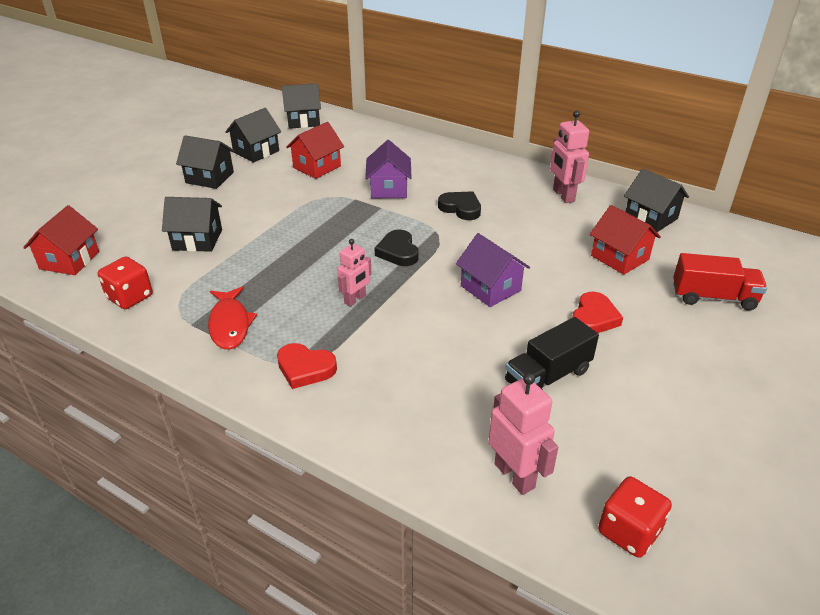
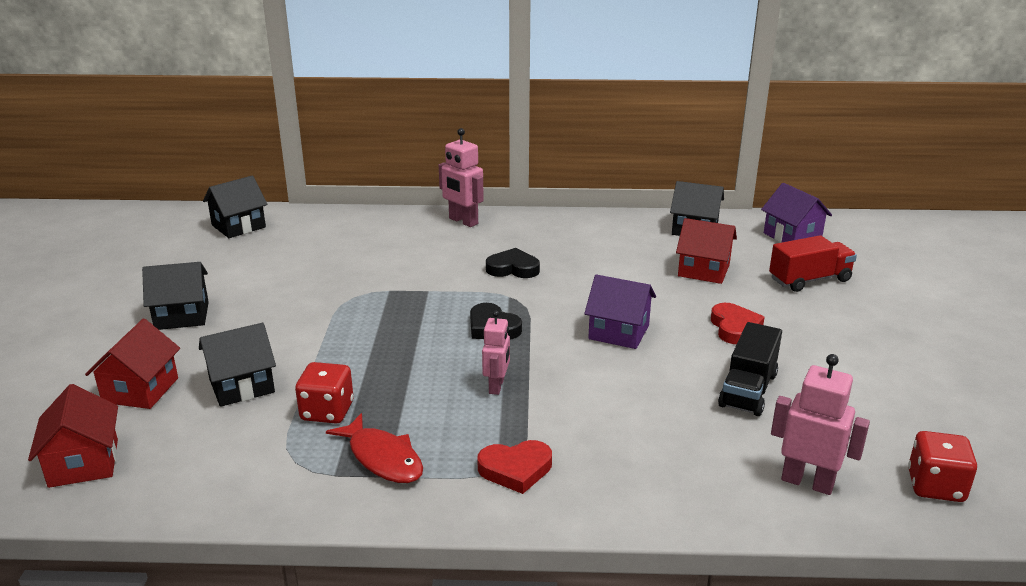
camera: 30 degrees left, 10 degrees down
(130, 297) = (221, 474): red dice -> red dice (327, 411)
(256, 151) = (213, 272): black house -> none
(317, 167) = (309, 270): red house -> red house (140, 390)
(388, 189) = (417, 270): purple house -> purple house (792, 236)
(563, 195) = (598, 230): pink robot -> pink robot (463, 221)

